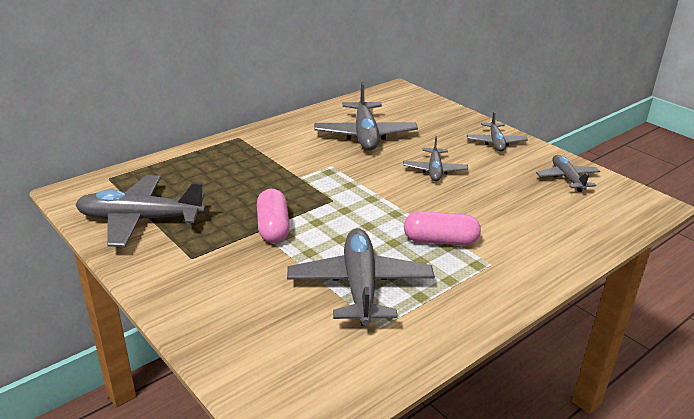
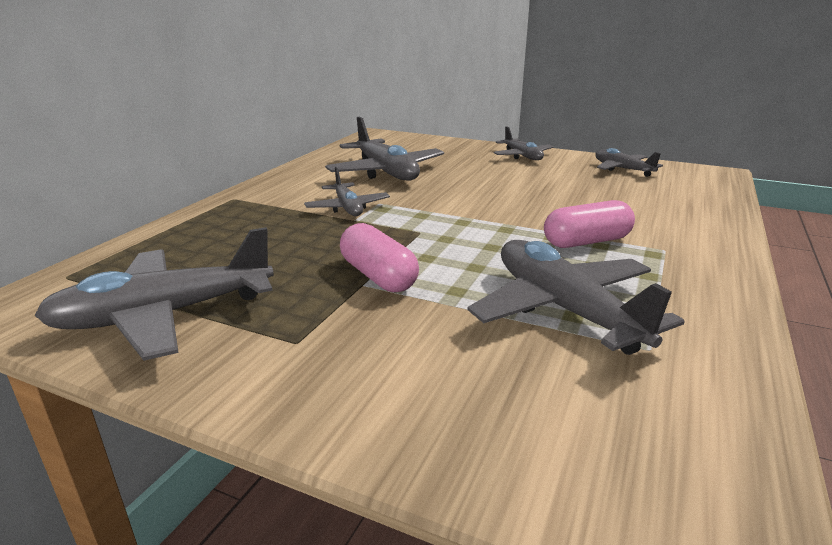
camera: 25 degrees left, 5 degrees down
(434, 170) = (495, 186): grey plane -> grey plane (347, 208)

